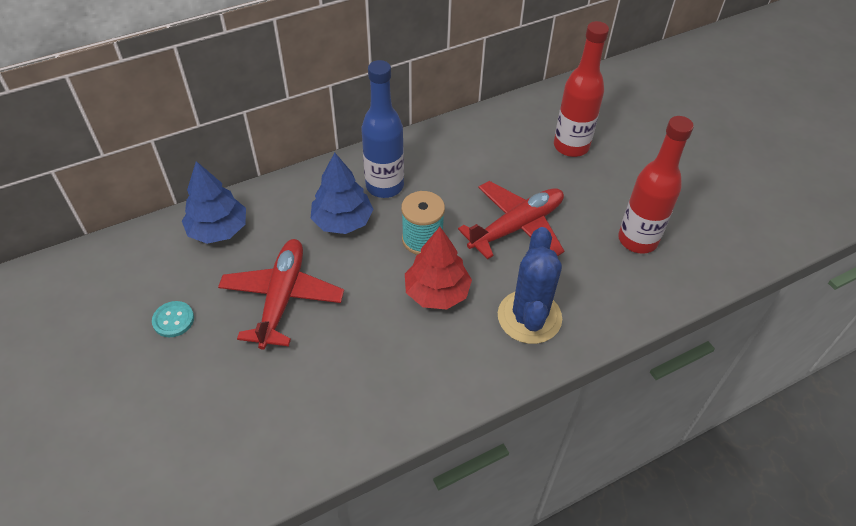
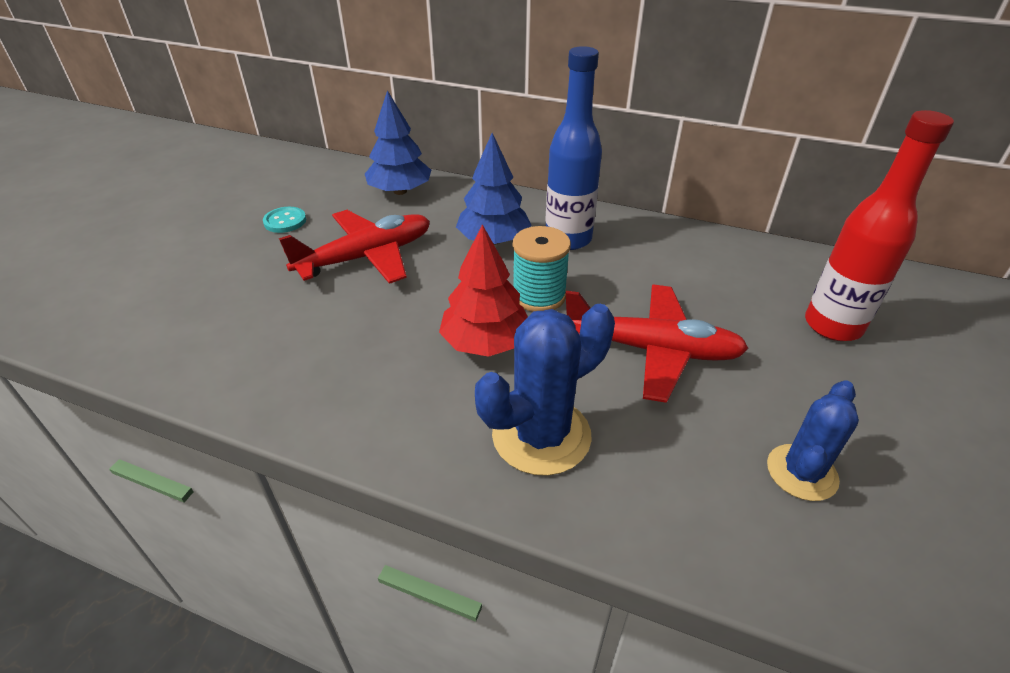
camera: 50 degrees right, 10 degrees down
(637, 240) = (801, 472): red bottle -> blue cactus

